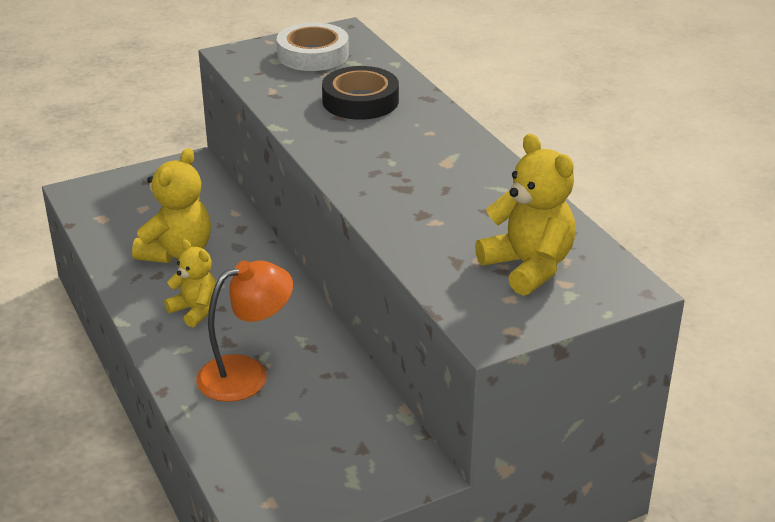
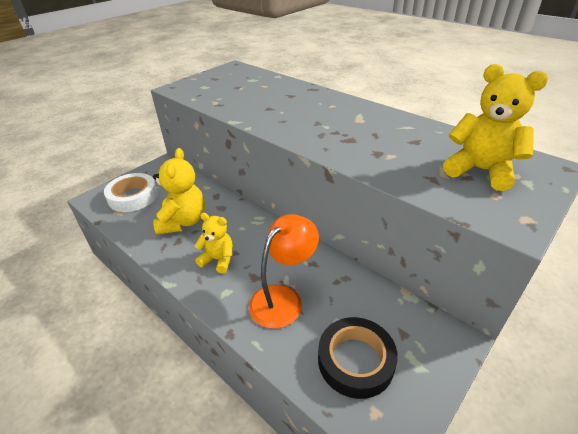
camera: 20 degrees left, 5 degrees up
(313, 54) = (225, 80): white tape -> white tape (133, 196)
(360, 101) = (275, 97): black tape -> black tape (355, 360)

